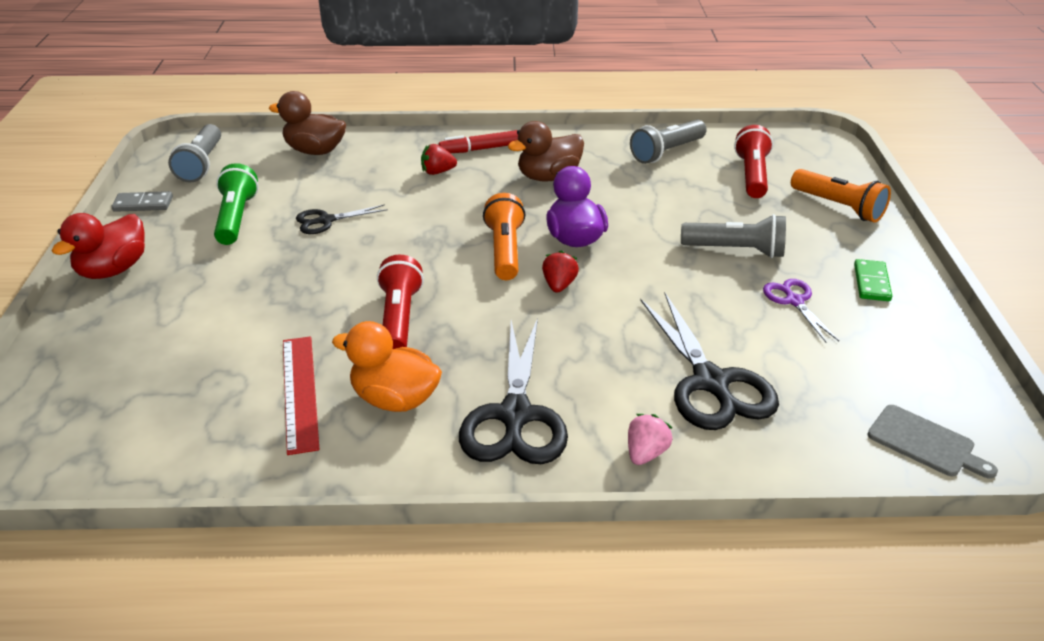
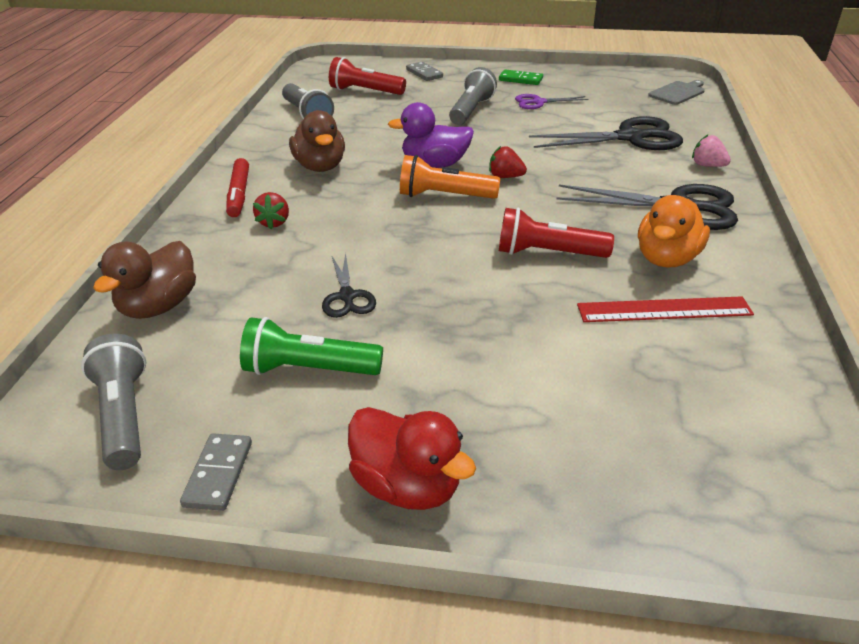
camera: 80 degrees left, 0 degrees up
(202, 164) = (123, 415): grey flashlight -> grey flashlight turned 120 degrees counterclockwise
(839, 207) = (424, 73): orange flashlight -> grey domino

